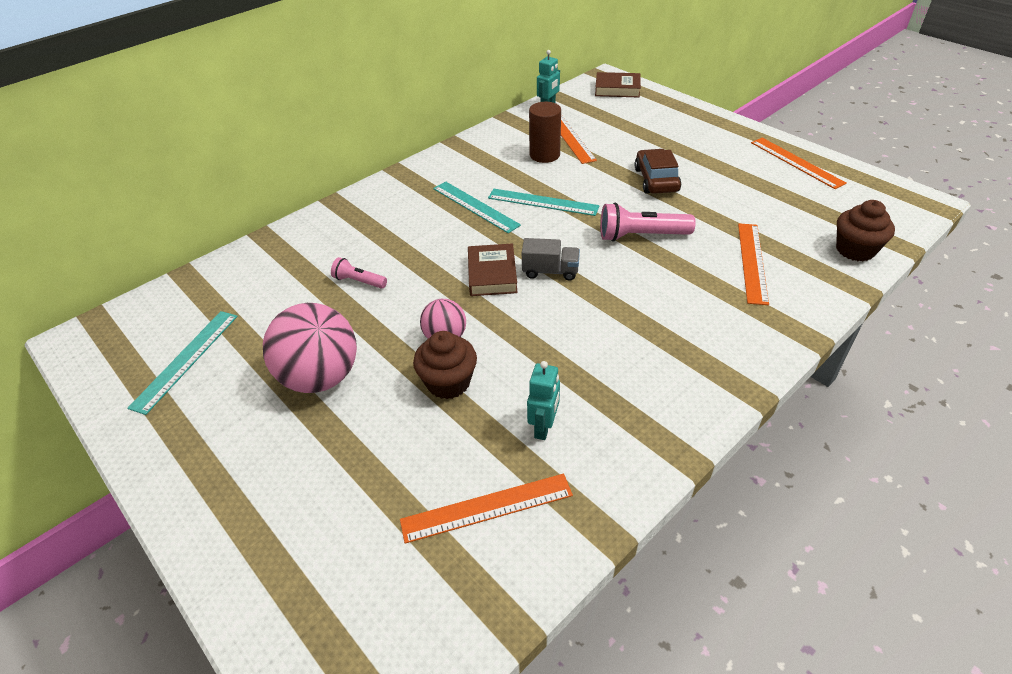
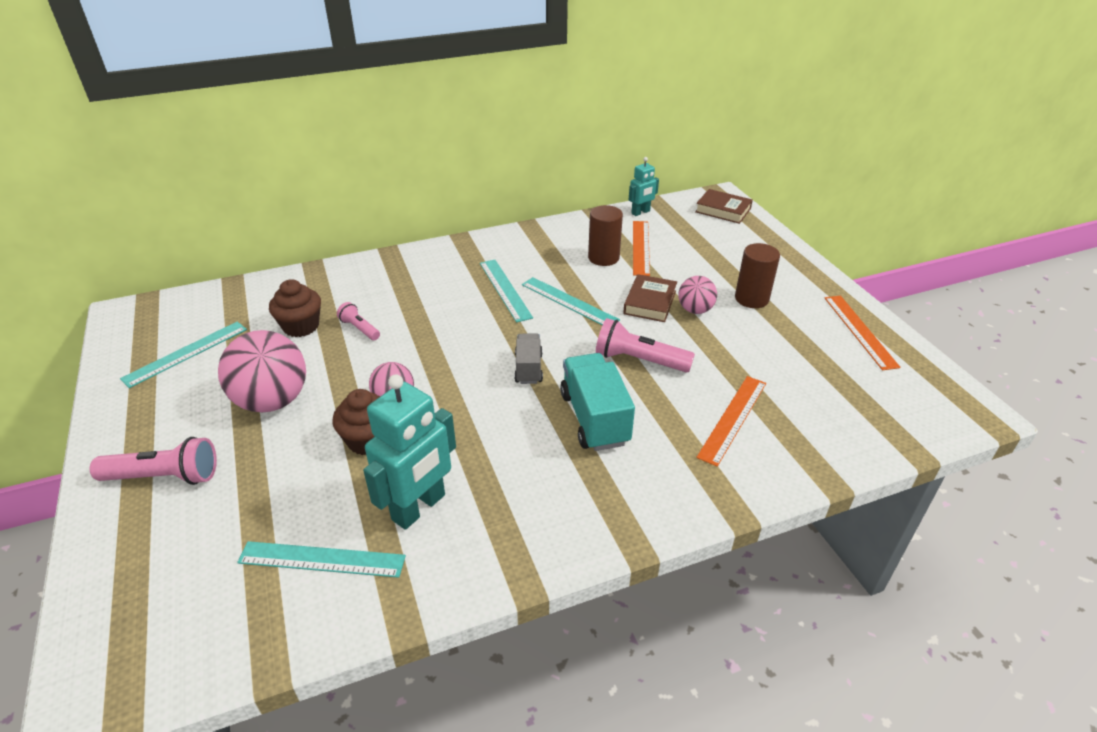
camera: 20 degrees right, 5 degrees down
(258, 489) = (164, 477): none -> pink flashlight
(487, 507) = (322, 559): orange ruler -> turquoise ruler
(492, 274) = (475, 356): brown book -> brown book (650, 302)
(543, 427) = (419, 507): turquoise robot -> turquoise robot, size x1.83
(550, 271) = (528, 368): grey truck -> grey truck turned 120 degrees counterclockwise
(640, 297) = (594, 418): none -> turquoise truck
(656, 180) = (695, 310): brown car -> pink ball
(695, 158) = (751, 299): none -> brown cylinder
(855, 250) = (856, 439): brown cupcake -> brown cupcake (301, 326)

